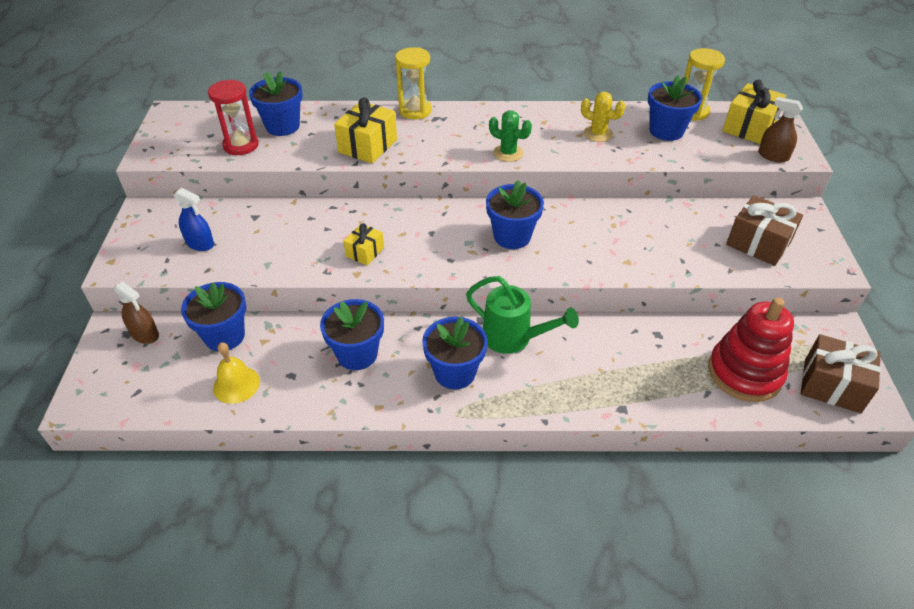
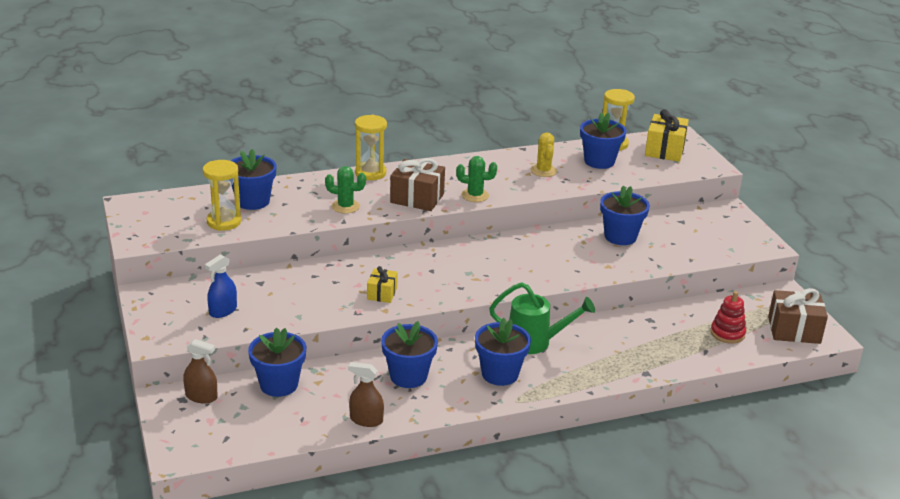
camera: 20 degrees left, 15 degrees down
(200, 243) = (223, 311): blue spray bottle -> blue spray bottle turned 120 degrees clockwise
(236, 384) = (315, 416): yellow bell -> none
(241, 145) = (224, 222): red hourglass -> yellow hourglass
(367, 146) = (345, 206): yellow gift -> green cactus
(512, 236) = (503, 263): blue flower pot -> blue flower pot (620, 236)
(598, 134) = (543, 171): yellow cactus -> yellow cactus turned 75 degrees clockwise
(744, 373) = (727, 333): red stacking toy -> red stacking toy, size x0.57
(758, 243) = (704, 238): brown gift -> brown gift (417, 198)
(773, 156) = (693, 169): brown spray bottle -> brown spray bottle (366, 420)

